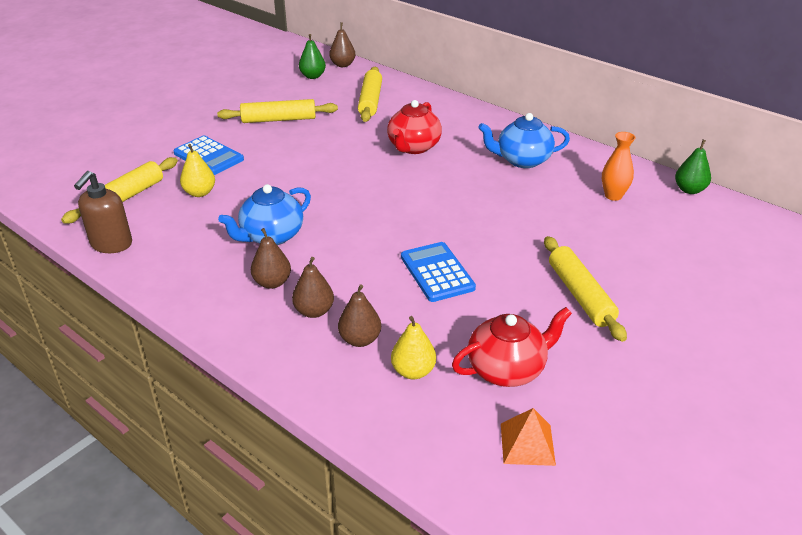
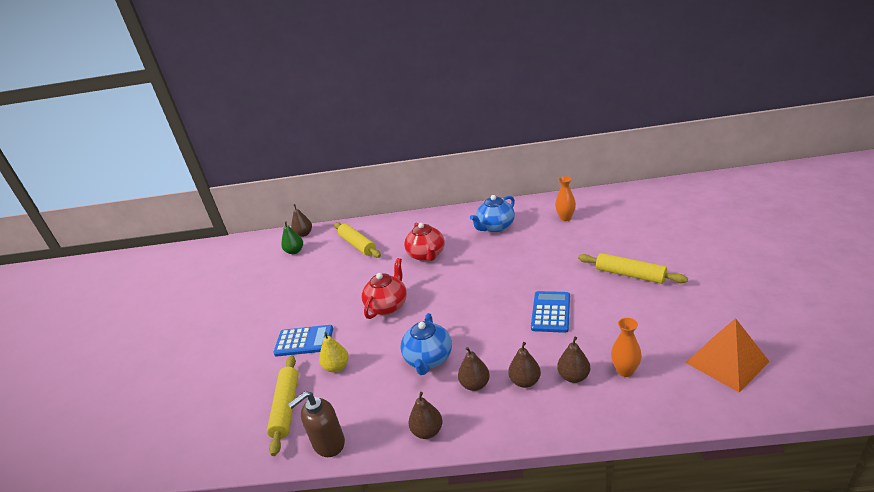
camera: 35 degrees left, 5 degrees down
(111, 244) = (328, 443): brown soap dispenser -> brown soap dispenser turned 75 degrees clockwise
(183, 289) = (427, 431): none -> brown pear
(279, 119) = (315, 289): yellow rolling pin -> none
(413, 371) = (625, 371): yellow pear -> orange vase
(437, 272) = (551, 312): blue calculator -> blue calculator turned 75 degrees clockwise
(507, 369) = (661, 334): red teapot -> red teapot (387, 305)
(527, 444) = (726, 362): orange pyramid -> orange pyramid, size x1.65
(689, 190) = (592, 194): green pear -> none

